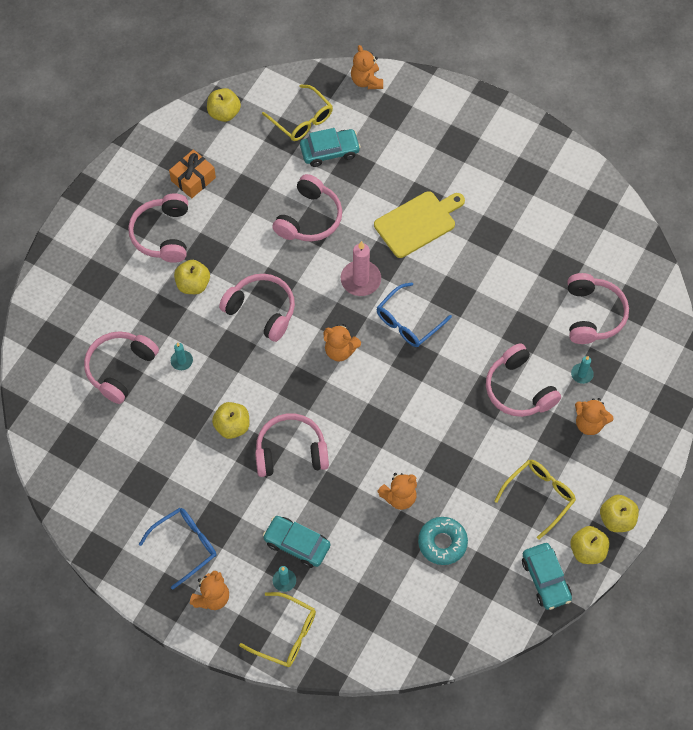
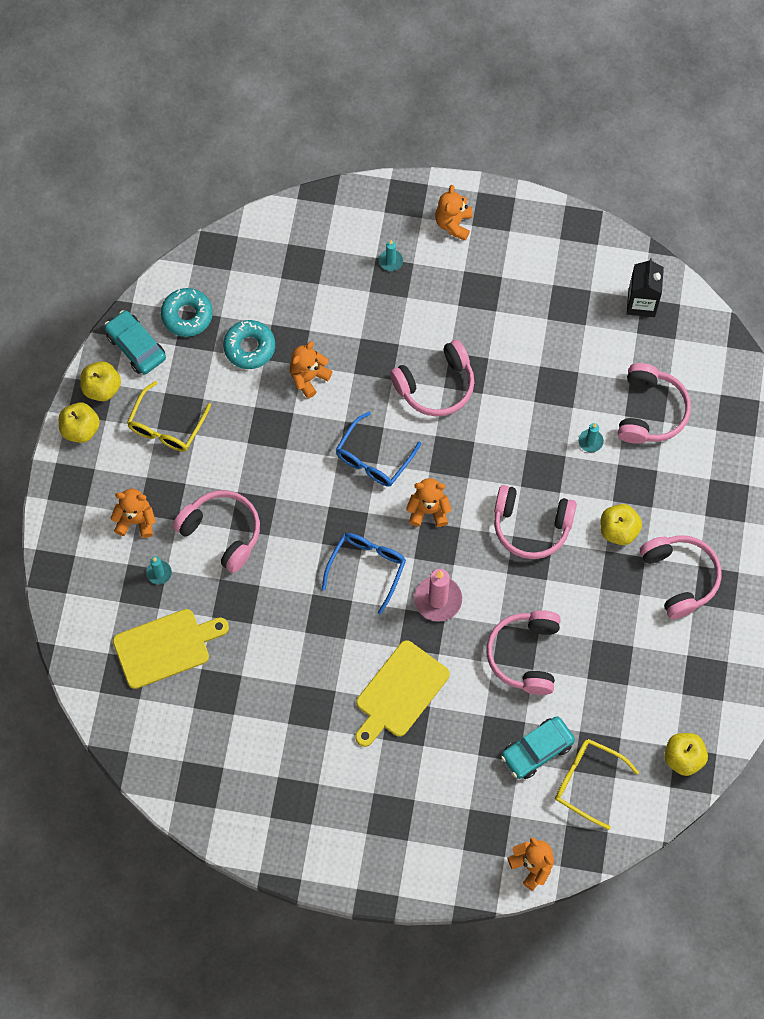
camera: 160 degrees right, 5 degrees up
(80, 463) = (641, 303): none -> black carton
(185, 546) = (500, 261): blue glasses -> blue glasses (373, 458)
(193, 179) = (678, 657): orange gift -> none
(232, 426) = (507, 391): yellow apple -> none
(285, 634) = (369, 214): yellow glasses -> none
(297, 544) = (392, 298): turquoise car -> none
(489, 593) = (187, 315): none -> turquoise donut
(593, 314) = (166, 647): pink headphones -> yellow cutting board

